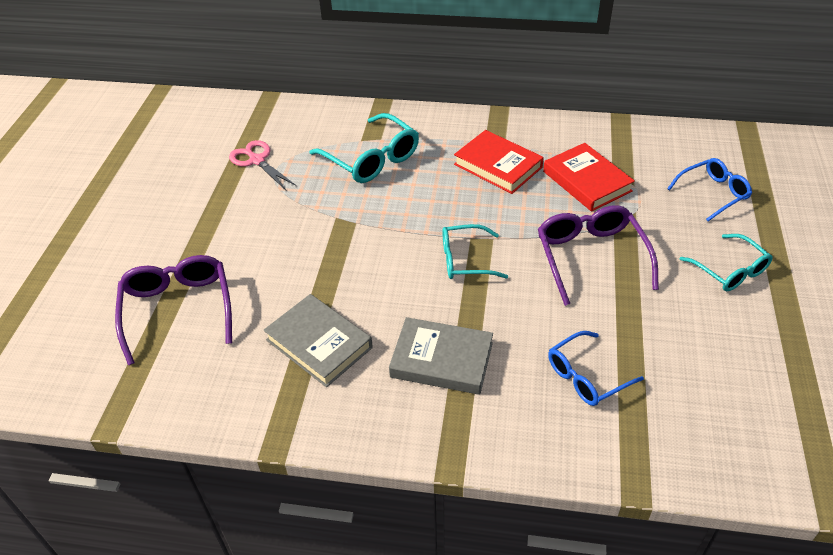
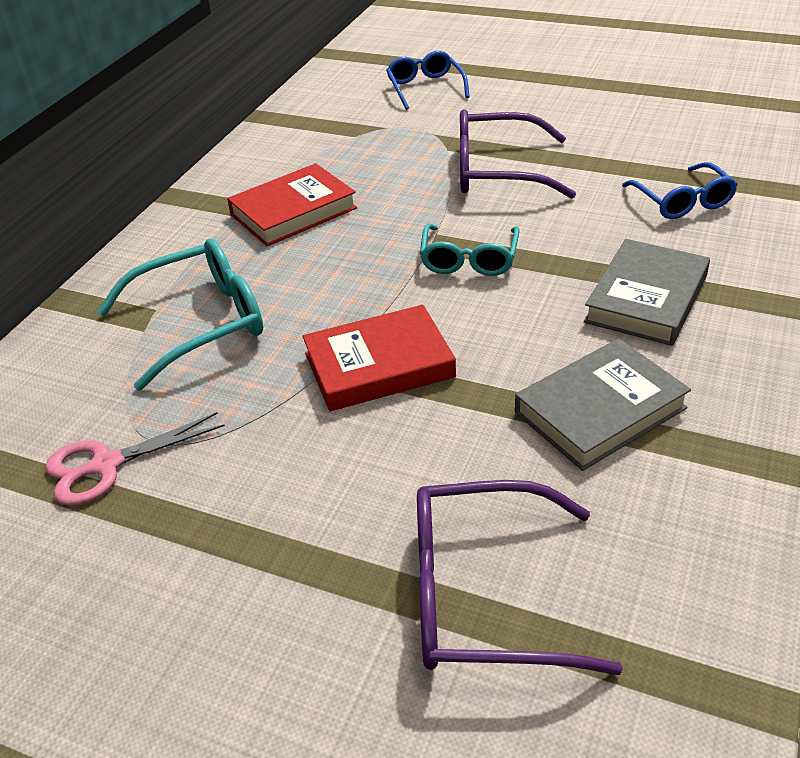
camera: 75 degrees left, 5 degrees down
(587, 181) = (363, 154): red book -> red book (379, 365)
(730, 271) = (545, 100): turquoise glasses -> none

